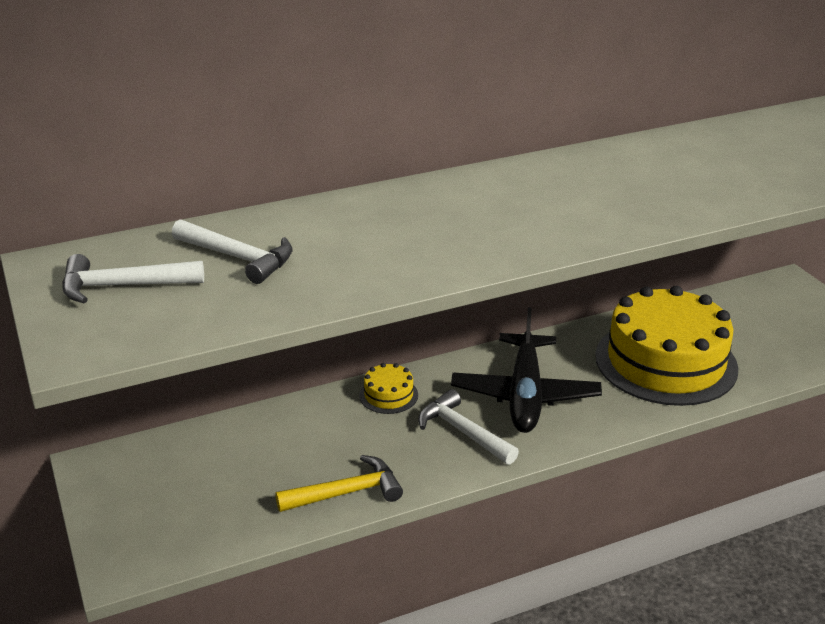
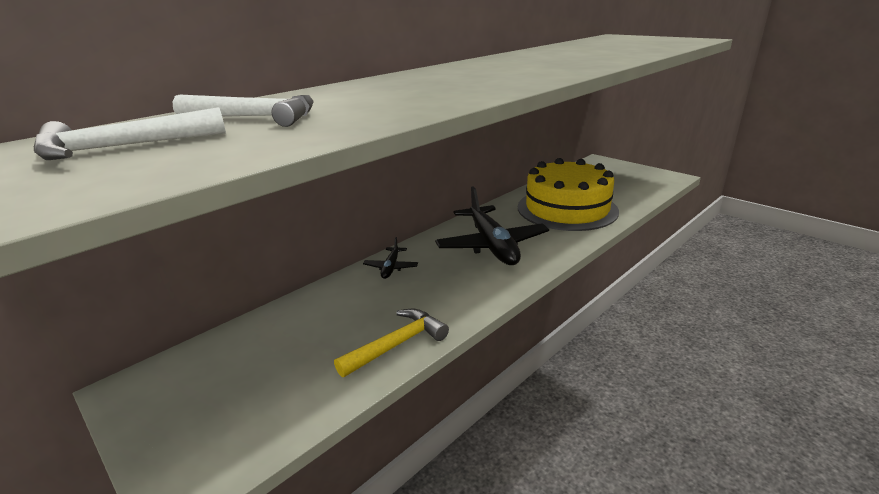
camera: 20 degrees left, 5 degrees down
(388, 395) = (391, 267): yellow cake -> black plane
(462, 431) = (464, 277): white hammer -> none

